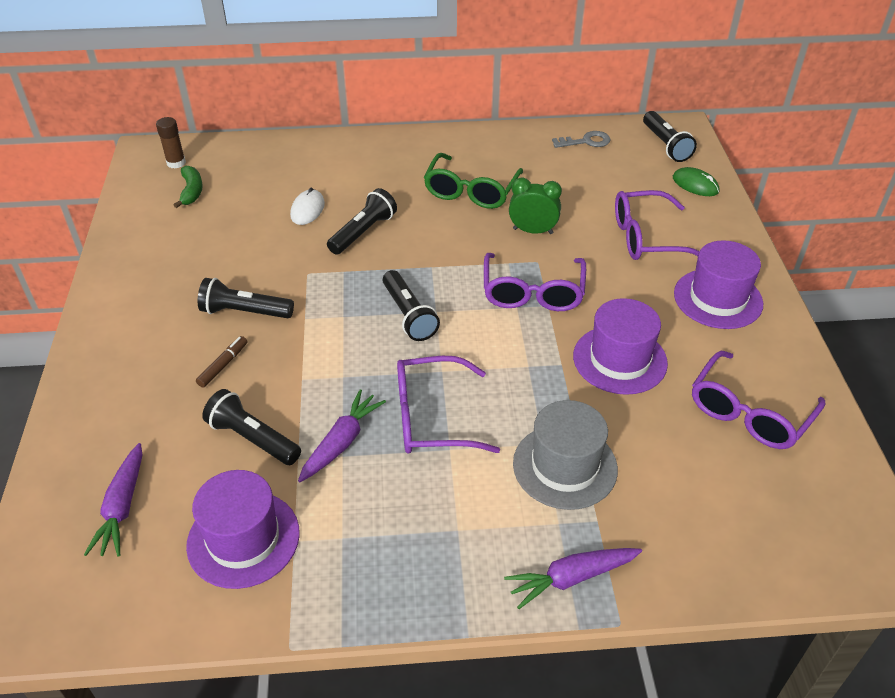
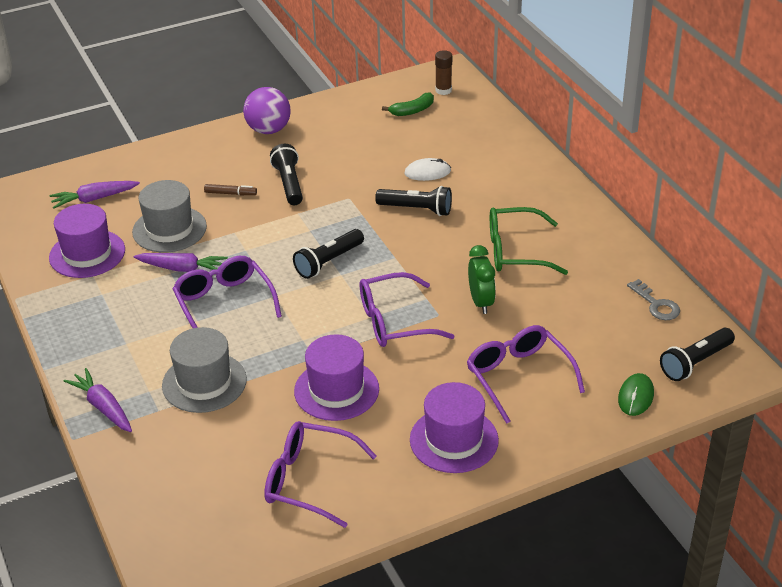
camera: 70 degrees right, 5 degrees down
(123, 304) = (268, 130): none -> purple ball
(252, 438) = (169, 229): black flashlight -> grey hat

